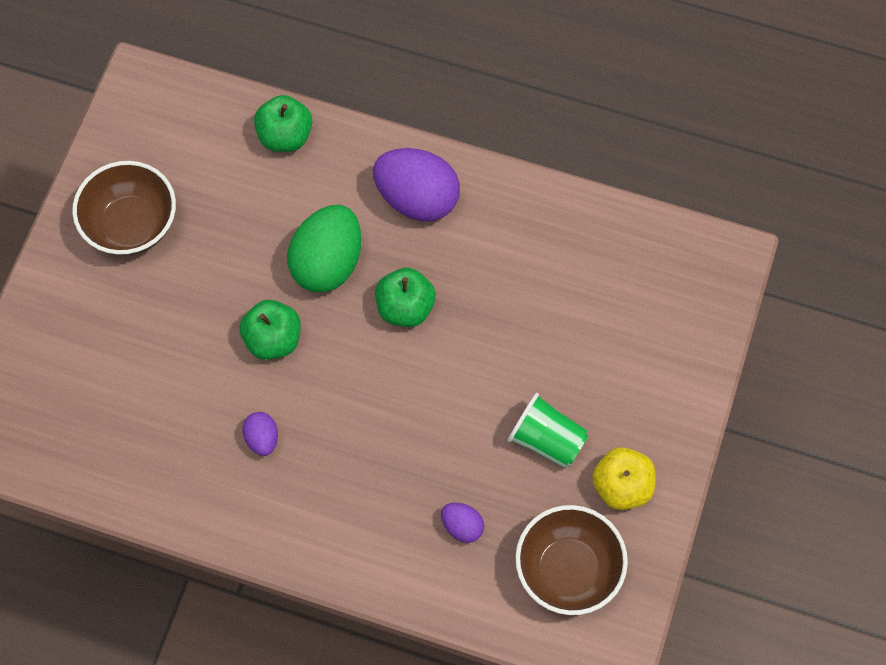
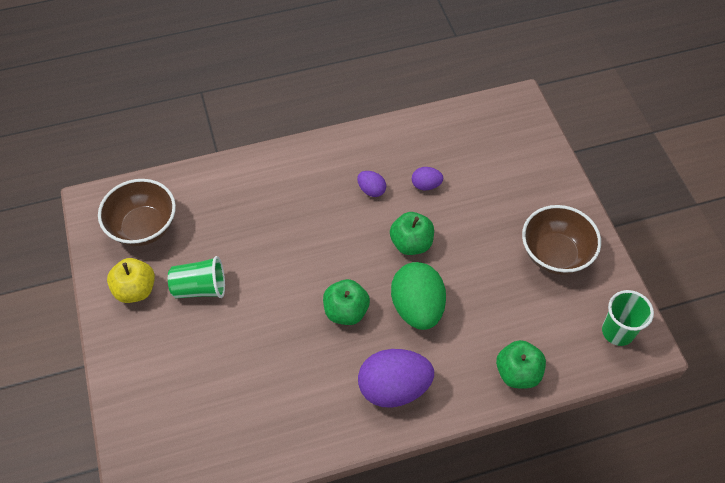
camera: 145 degrees right, 10 degrees down
(151, 110) = (617, 331): none -> green cup
(462, 526) = (221, 213): purple egg -> purple egg (426, 185)

